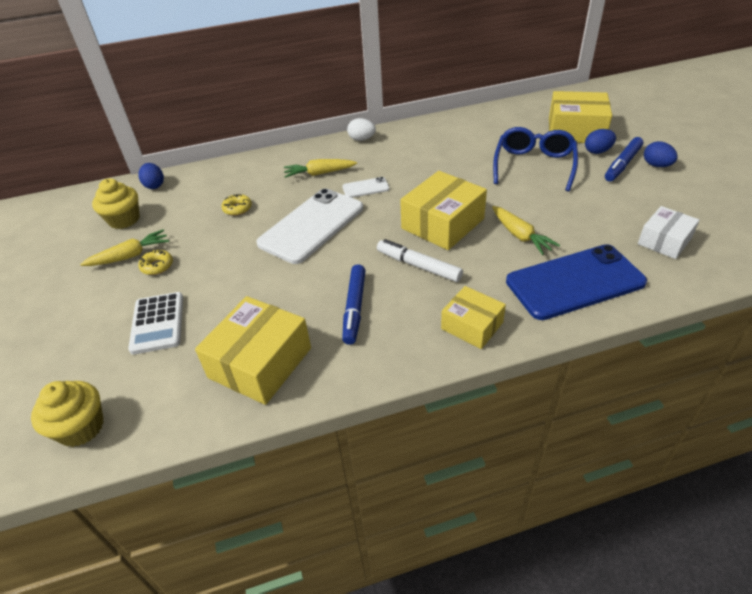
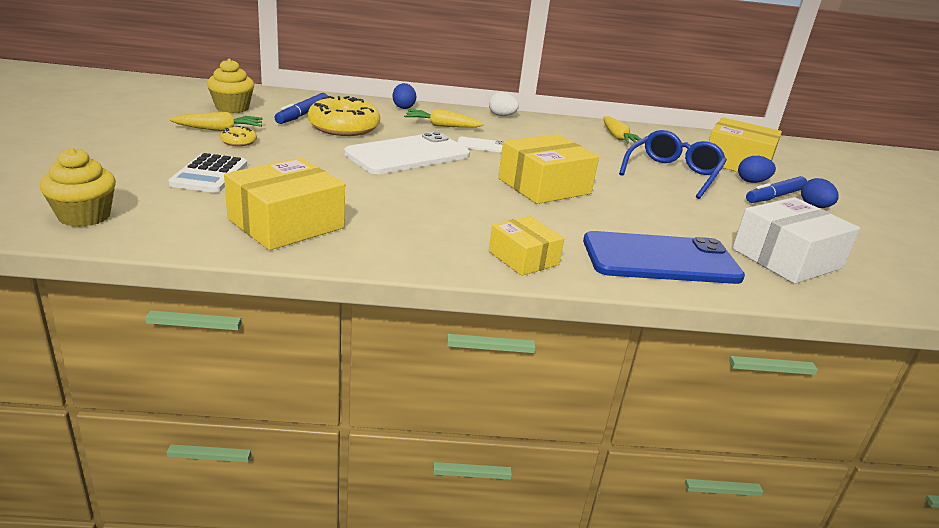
camera: 10 degrees right, 15 degrees down
(154, 185) = (277, 95): blue egg -> blue egg (403, 107)
(237, 208) = (344, 127): yellow donut -> yellow donut, size x2.24
(354, 308) = (409, 215): blue marker -> blue marker (303, 114)
(418, 266) = (497, 206): white marker -> none
(520, 235) = (622, 214): yellow carrot -> yellow carrot (617, 137)
(664, 241) = (786, 258): white box -> white box, size x1.63

